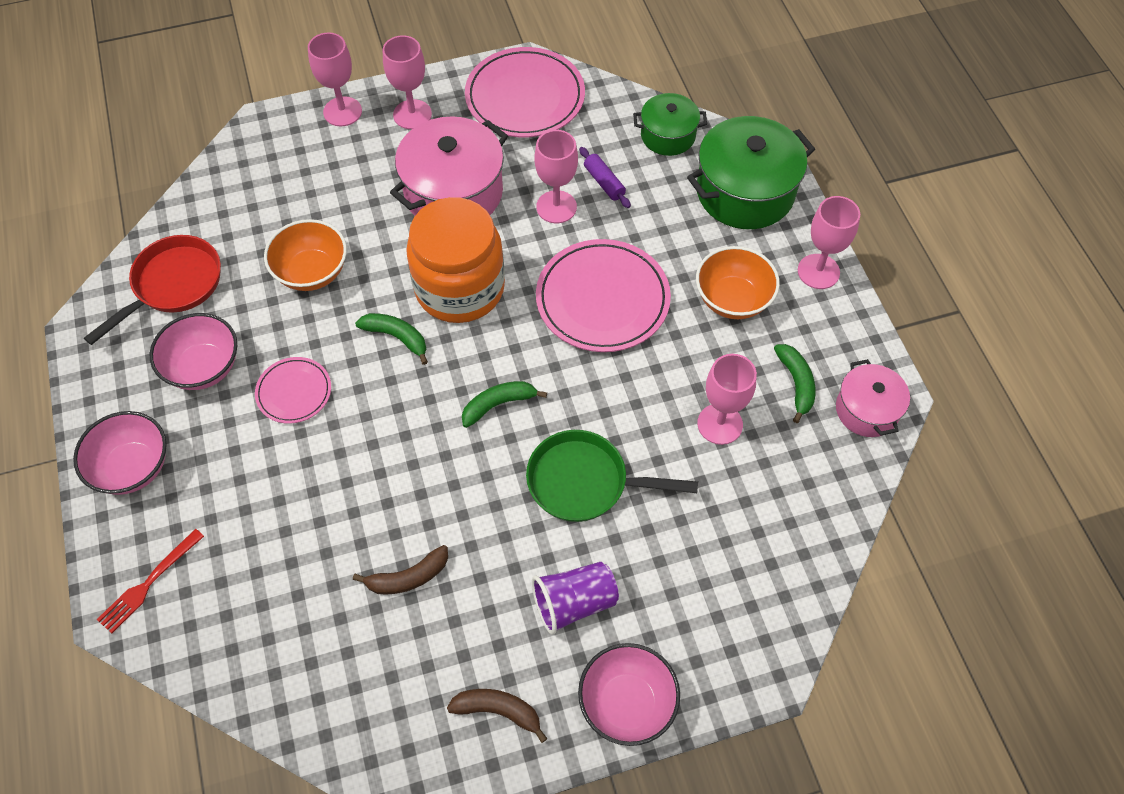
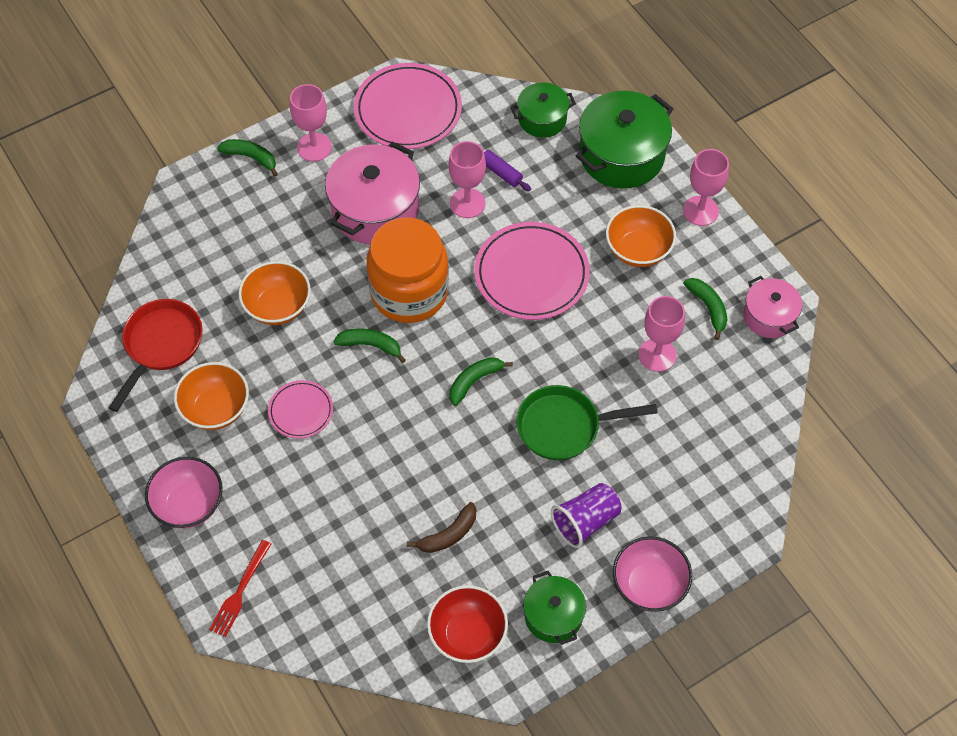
camera: 15 degrees left, 0 degrees up
(203, 367) = (216, 409): pink bowl -> orange bowl
(342, 111) = (251, 158): pink goblet -> green banana
(388, 706) = (467, 634): none -> red bowl
(498, 711) = (553, 616): brown banana -> green pot

